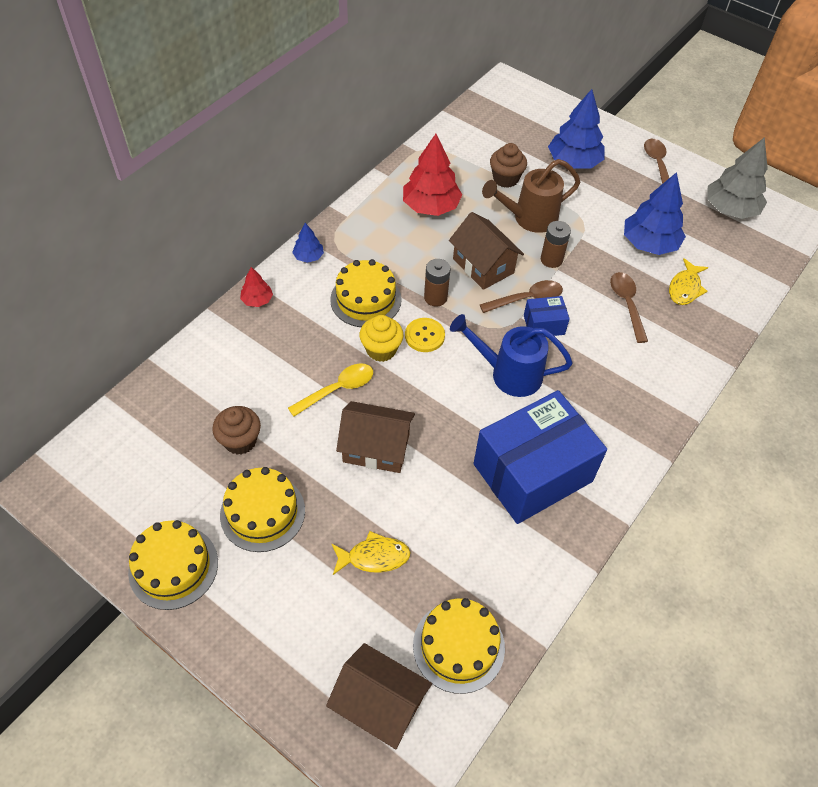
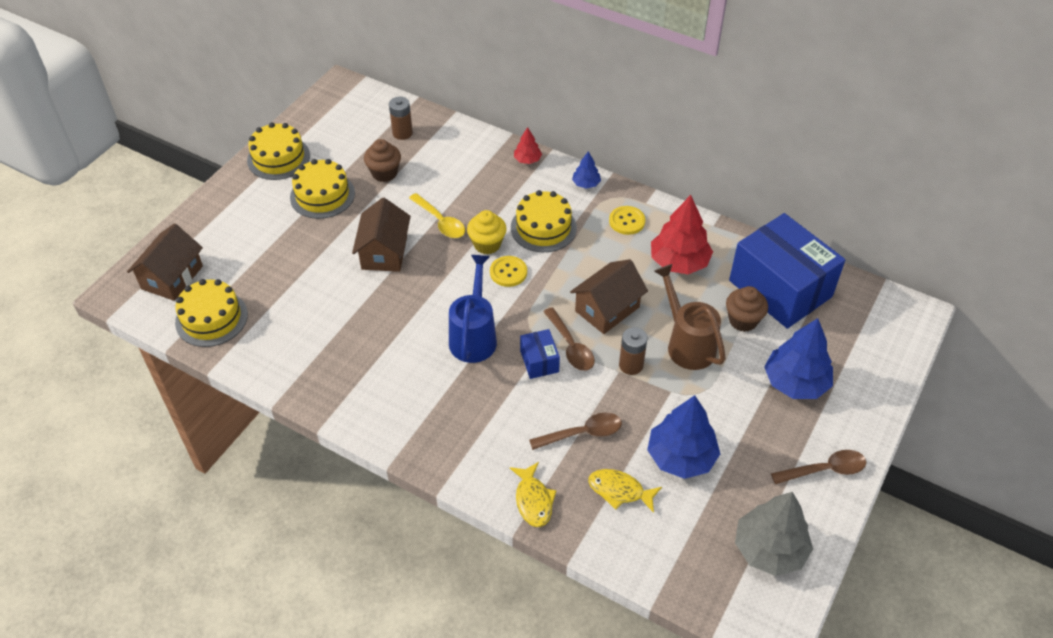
camera: 85 degrees right, 5 degrees down
(370, 234) = (627, 221): none -> yellow button
(374, 557) = (286, 262): yellow fish -> yellow fish (533, 500)
(435, 297) = (556, 276): brown battery -> brown battery (402, 133)
(532, 473) = (367, 358): blue box -> blue box (780, 288)

